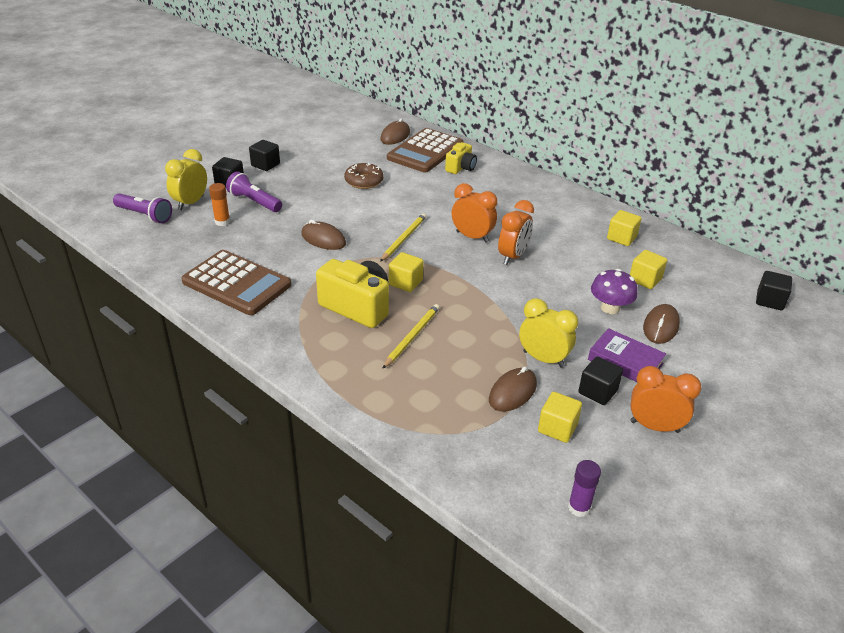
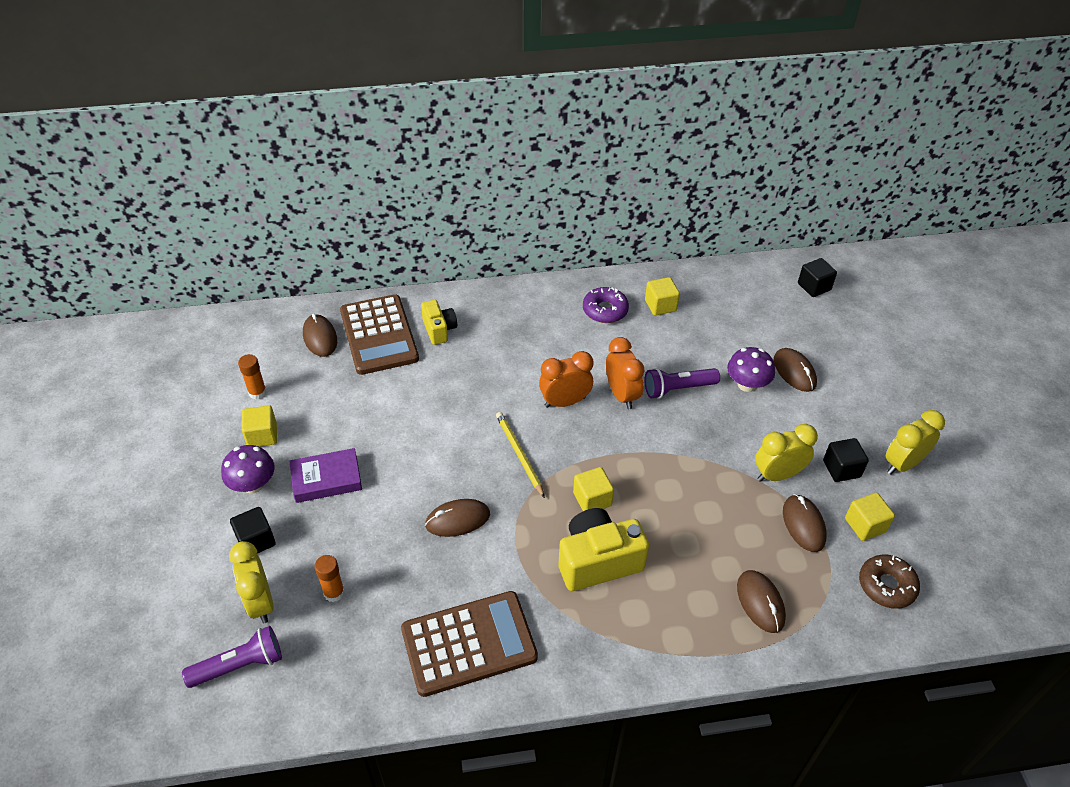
camera: 50 degrees left, 10 degrees up
(254, 202) = (323, 539): purple flashlight -> purple flashlight (678, 389)
(265, 165) = (253, 484): black cube -> purple mushroom
(329, 137) = (257, 392): none -> orange glue stick
(364, 181) = (382, 419): brown donut -> brown donut (886, 585)
(410, 398) = (760, 602): none -> brown mouse
(412, 337) = (677, 547): yellow pencil -> none
(578, 218) = (605, 310): none -> purple donut
(579, 507) = (956, 573): purple glue stick -> none
(625, 361) = (819, 425): purple book -> purple book (326, 479)
(645, 279) = (729, 335): yellow cube -> yellow cube (262, 435)
(654, 426) = (903, 464): orange clock -> yellow clock

